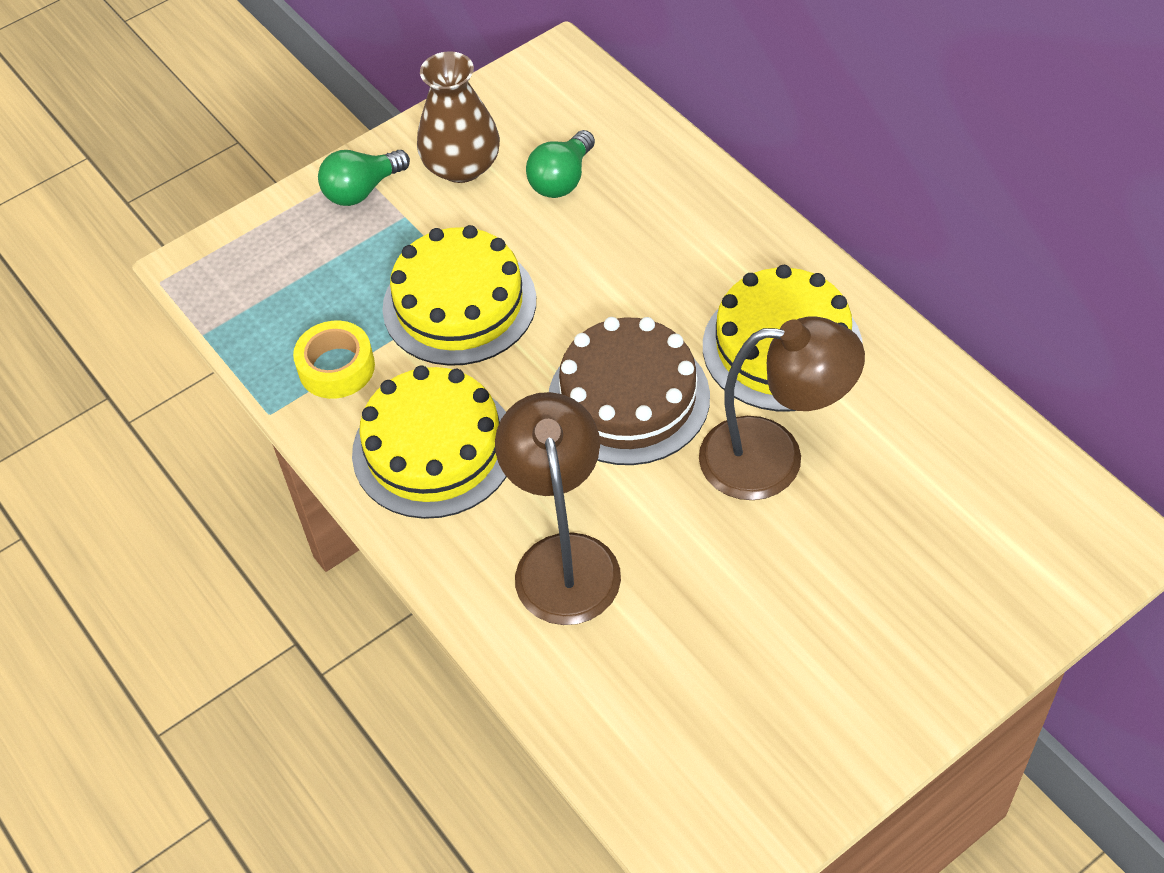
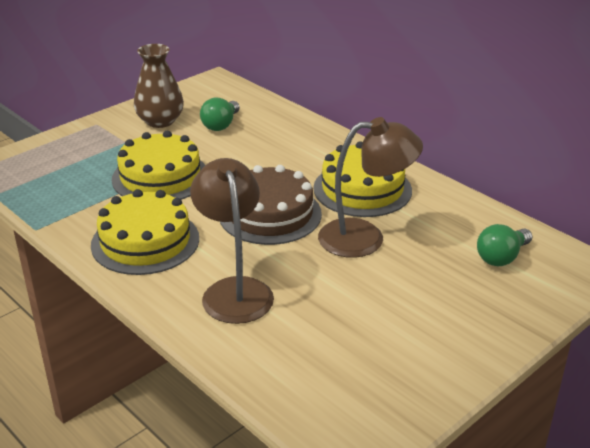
camera: 10 degrees left, 20 degrees down
(336, 367) = (81, 207): yellow tape -> none
(362, 190) = (99, 132): green light bulb -> green light bulb (501, 257)

